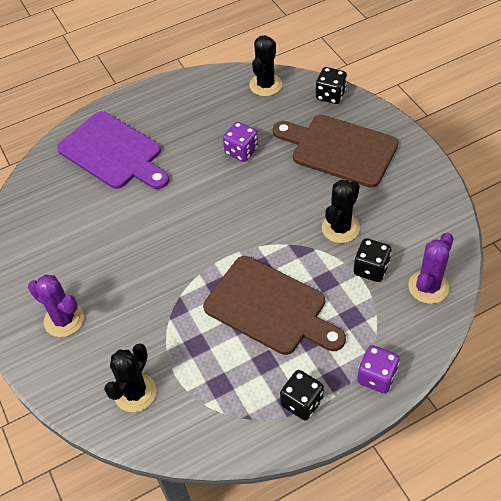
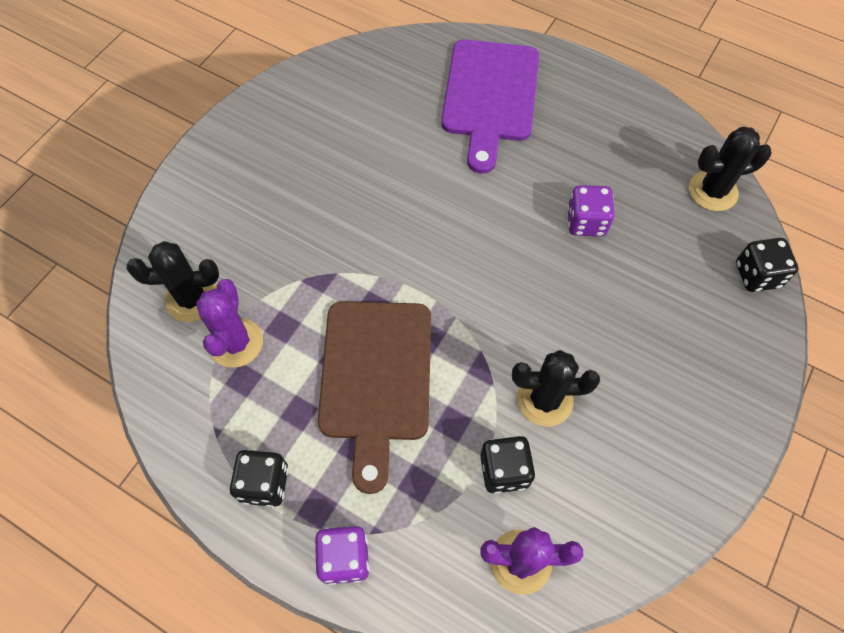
camera: 55 degrees right, 10 degrees up
(64, 320) = (245, 181): purple cactus -> purple cactus (236, 343)
(339, 149) = (672, 333): brown cutting board -> none

